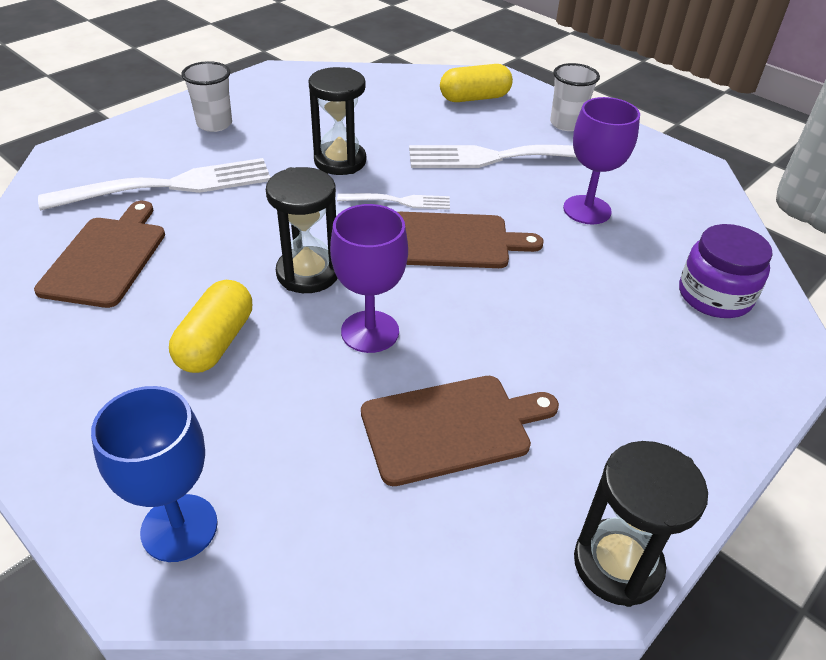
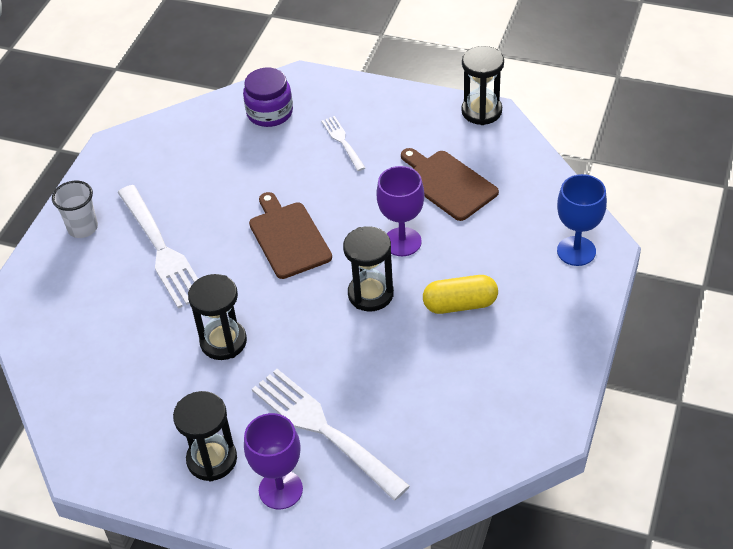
camera: 110 degrees left, 5 degrees up
(106, 258) = (428, 409): brown cutting board -> none
(214, 124) = (212, 459): white cup -> black hourglass
(399, 201) = (258, 283): white fork -> white fork (342, 142)
(474, 98) = (64, 299): yellow capsule -> none
(587, 210) = (209, 185): purple goblet -> purple goblet (280, 489)

